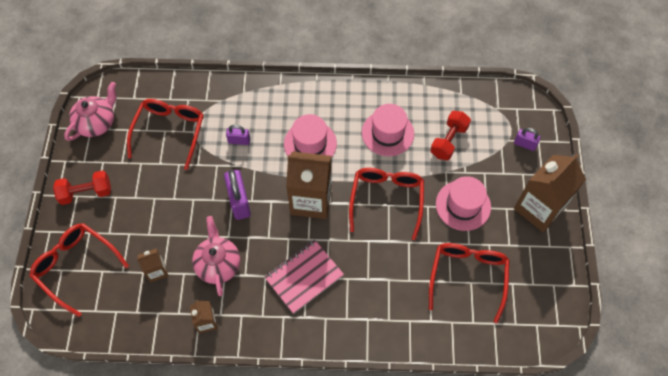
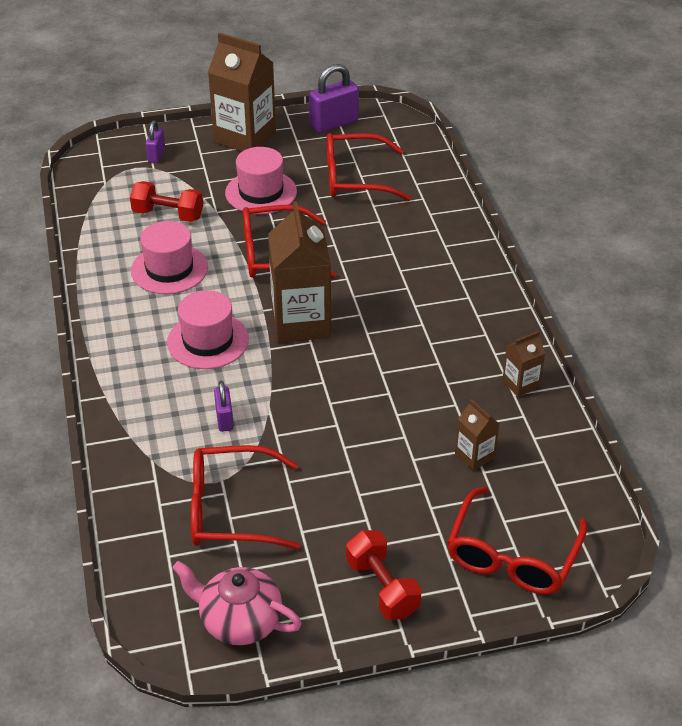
camera: 105 degrees left, 20 degrees down
(218, 264) = (434, 393): pink teapot -> none
(239, 202) = (329, 394): purple padlock -> purple padlock (334, 123)
(304, 277) = (415, 307): pink notebook -> none

